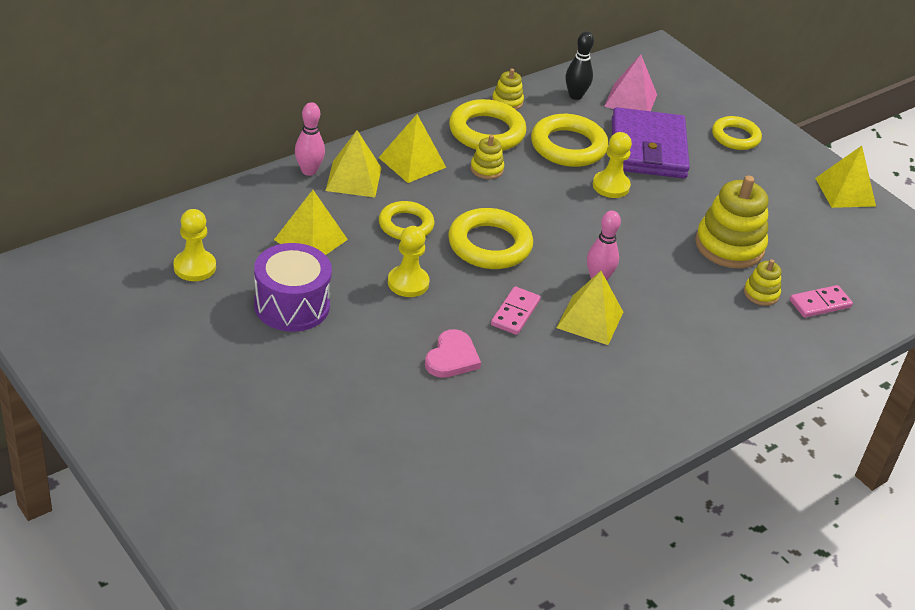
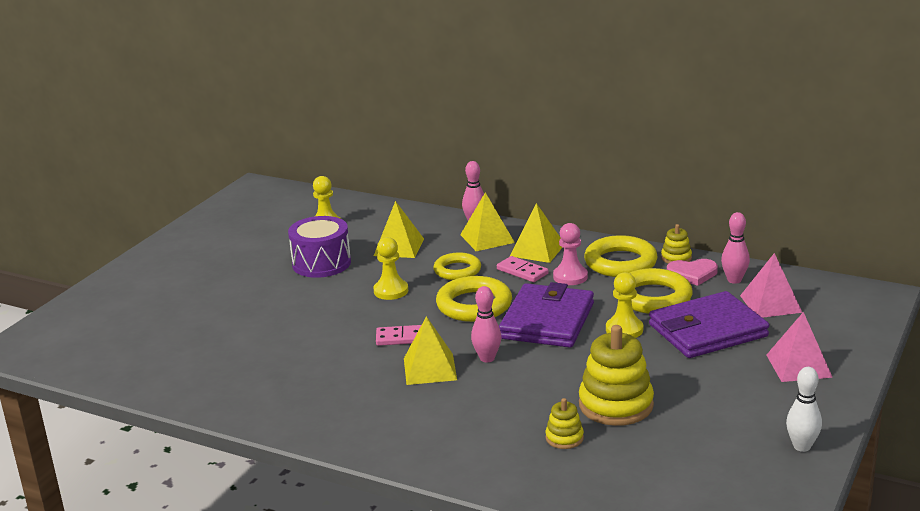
camera: 70 degrees right, 15 degrees down
(452, 357) = (324, 330): pink heart -> pink heart (692, 274)
(486, 169) = (570, 277): yellow stacking toy -> pink pawn
(559, 218) = (547, 321): none -> purple wallet
(575, 96) = (734, 280): black bowling pin -> pink bowling pin
(735, 137) = (798, 366): yellow ring -> pink pyramid
(820, 303) = (589, 473): pink domino -> pink domino (522, 271)
(845, 192) = (802, 446): yellow pyramid -> white bowling pin

